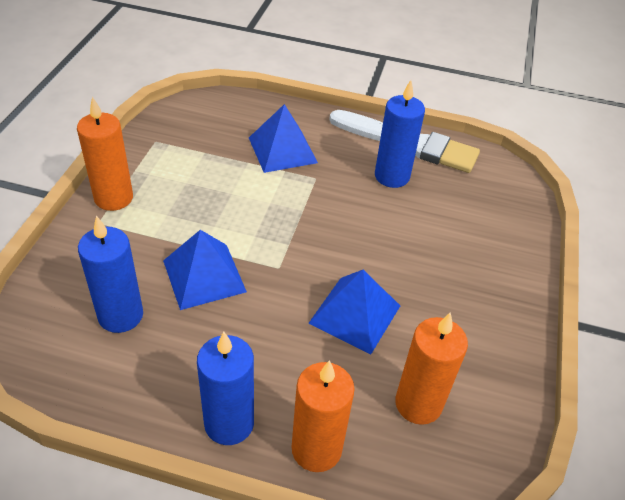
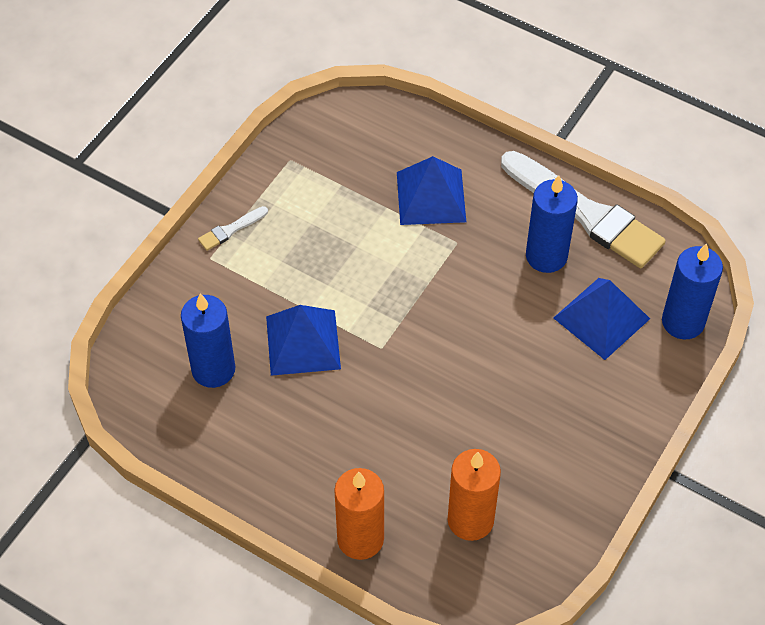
camera: 20 degrees right, 10 degrees up
(113, 198) = (231, 230): orange candle -> white brush
(229, 423) = (289, 497): blue candle -> blue candle (683, 322)
(355, 314) = (442, 416): blue pyramid -> blue pyramid (601, 318)

